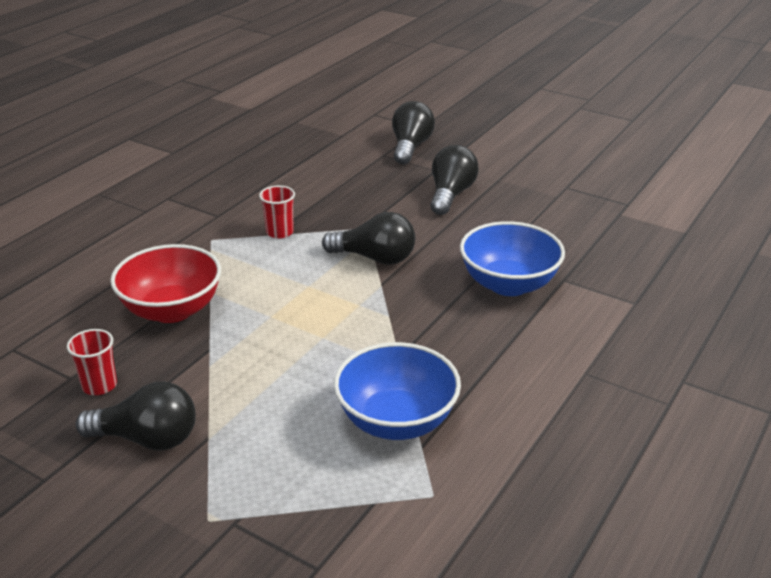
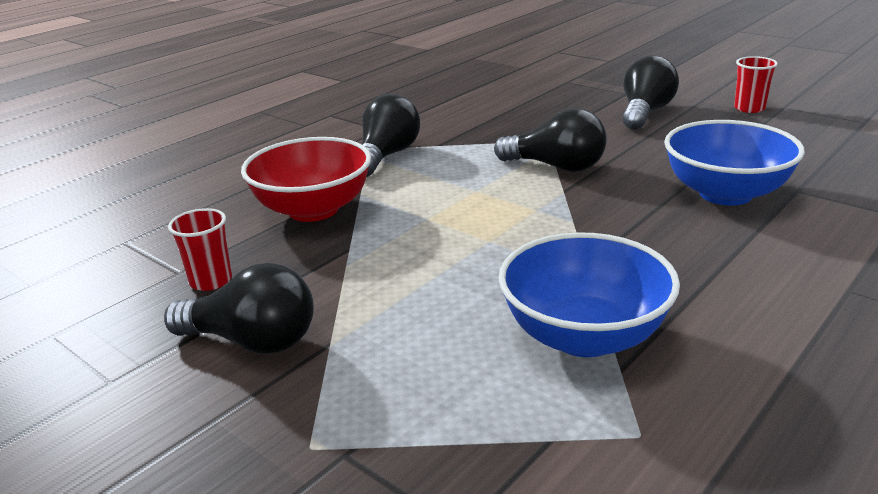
camera: 10 degrees right, 5 degrees down
(280, 232) = (447, 143): red cup -> red cup (749, 108)
(410, 147) = (597, 75): black light bulb -> black light bulb (387, 156)

